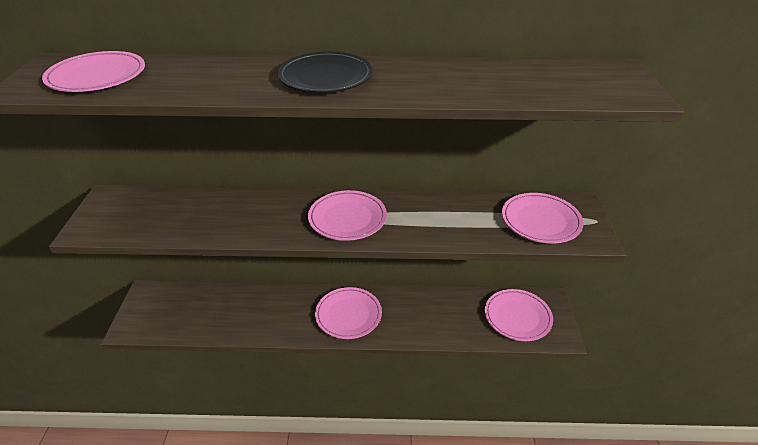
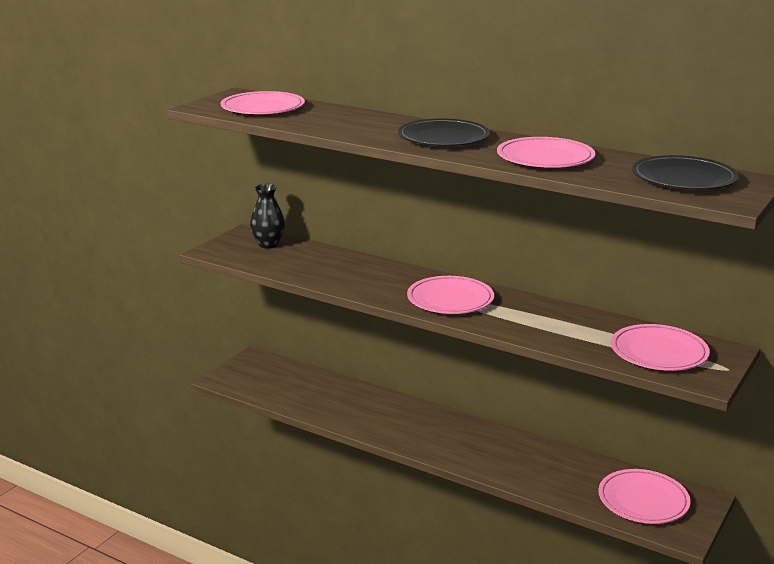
camera: 30 degrees right, 15 degrees down
(137, 204) = (268, 244): none -> black vase
(348, 315) = (442, 436): pink plate -> pink plate (545, 158)
(575, 78) = (683, 178): none -> black plate

